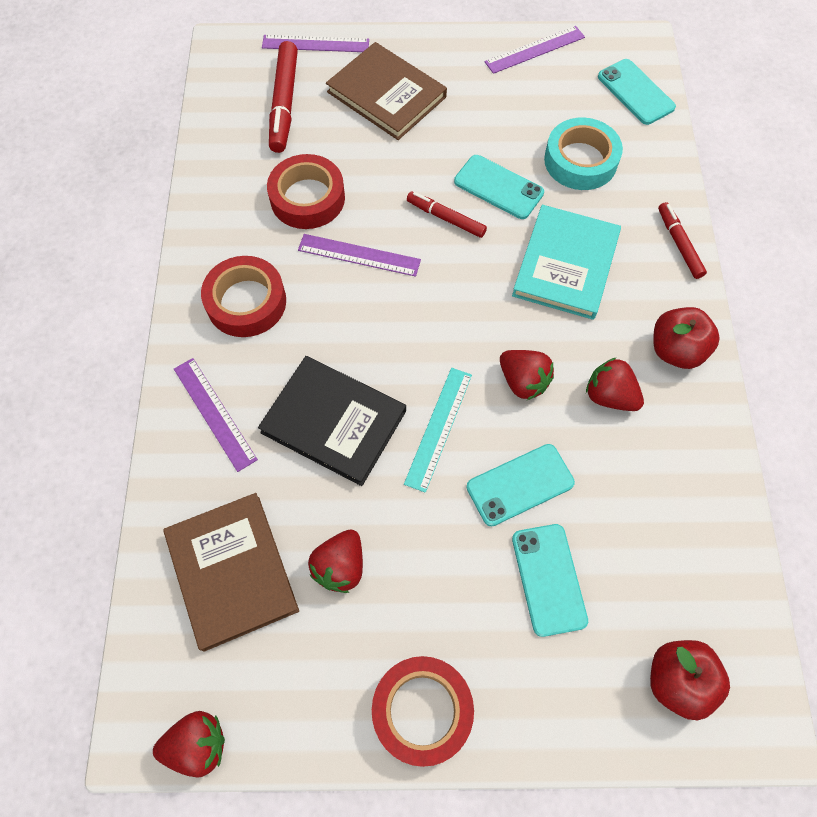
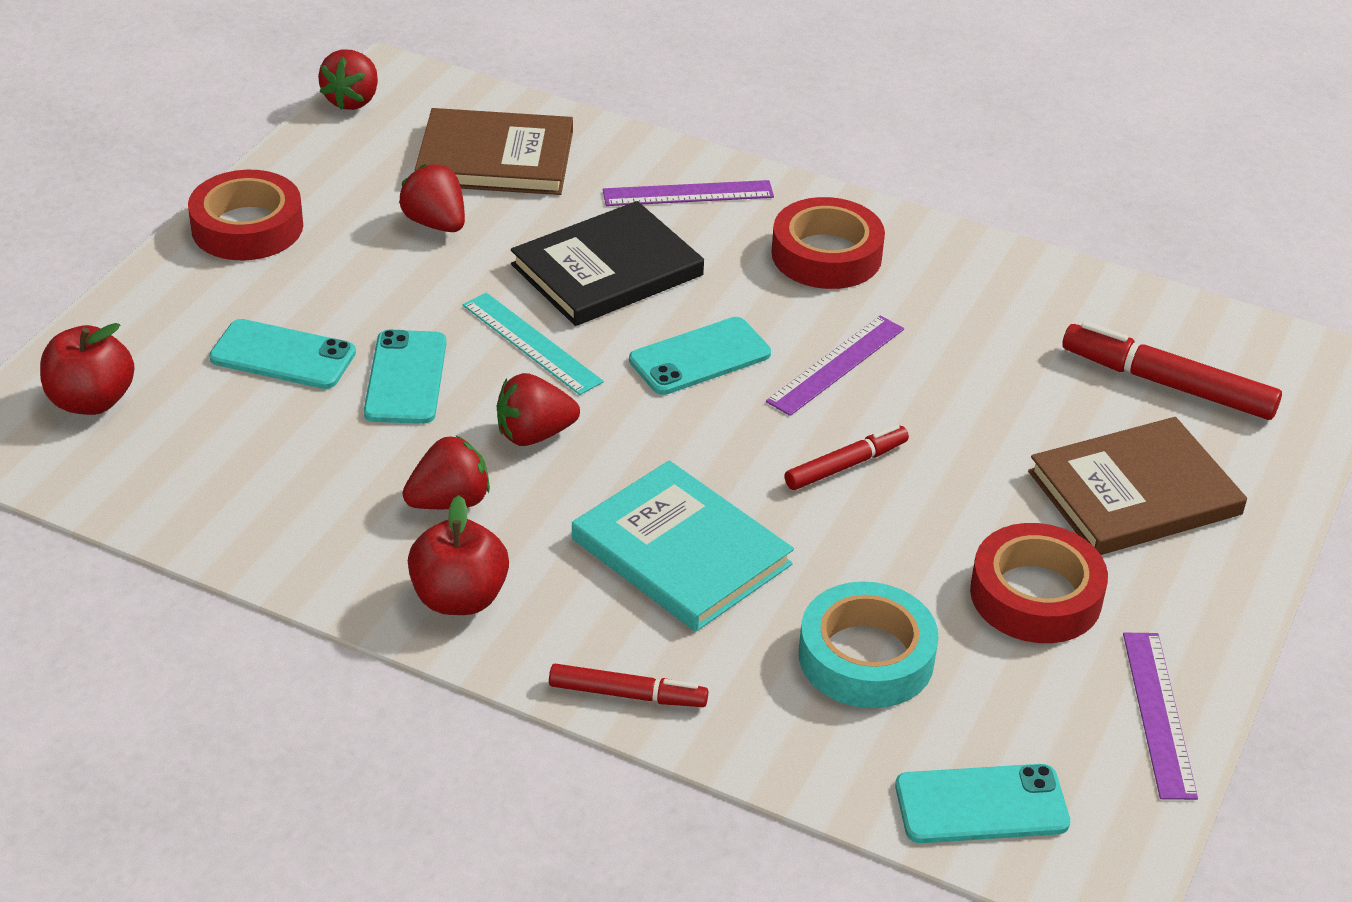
camera: 115 degrees right, 25 degrees down
(307, 198) = (966, 351): red tape -> red tape (1035, 595)
(315, 44) = (1291, 455): purple ruler -> none
(498, 187) = (869, 541): turquoise phone -> turquoise phone (700, 357)

